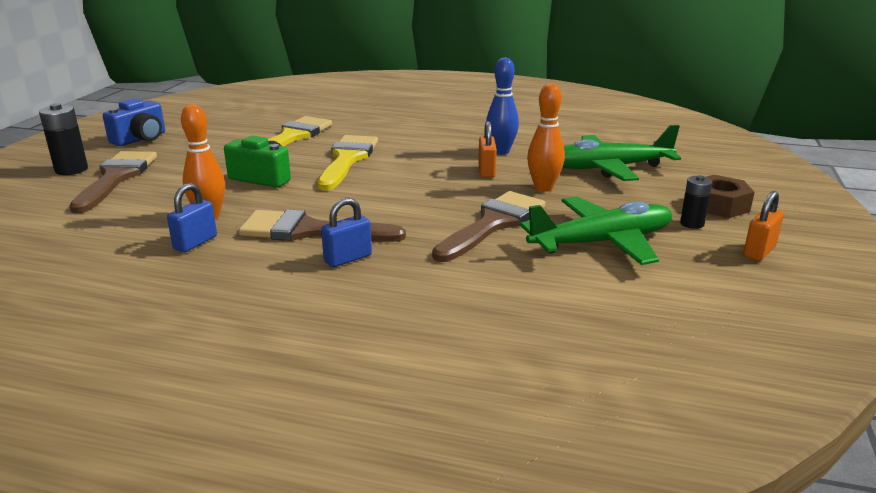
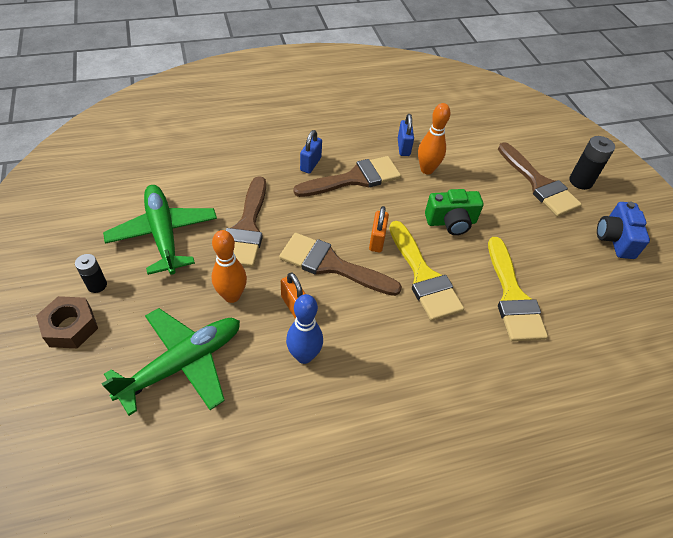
camera: 145 degrees right, 25 degrees up
(425, 182) = (331, 265): none -> brown brush
(602, 242) = (163, 234): green plane -> green plane turned 120 degrees clockwise
(759, 251) = (47, 265): orange padlock -> orange padlock (377, 240)

